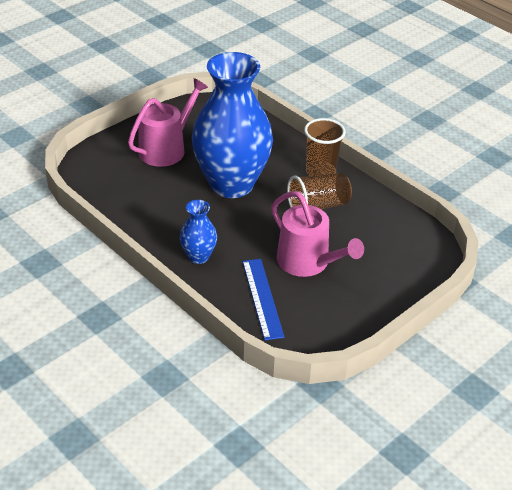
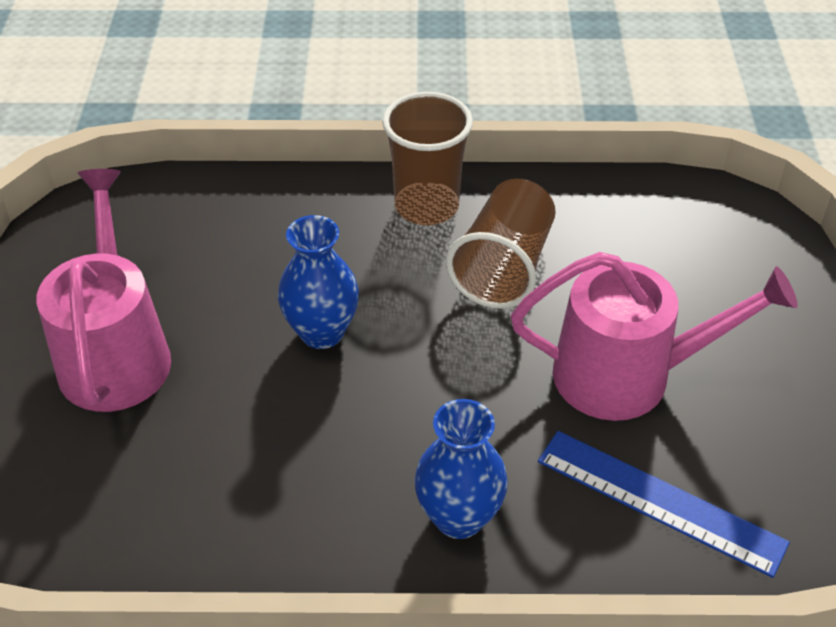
camera: 45 degrees left, 5 degrees up
(231, 184) = (322, 332): blue vase -> blue vase, size x0.44

